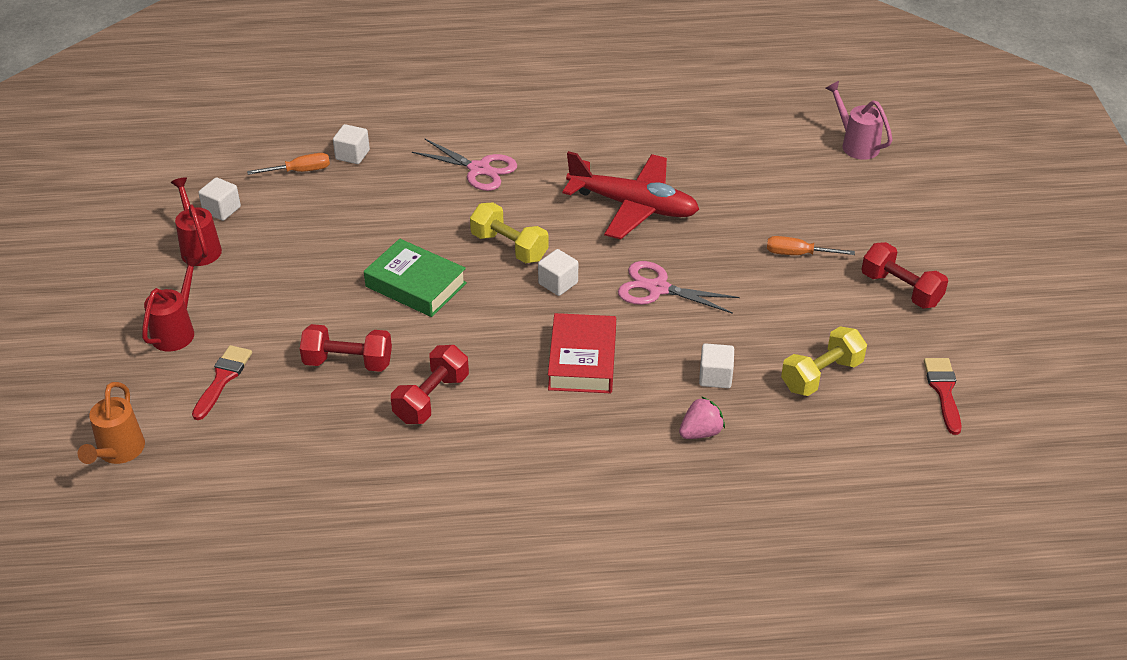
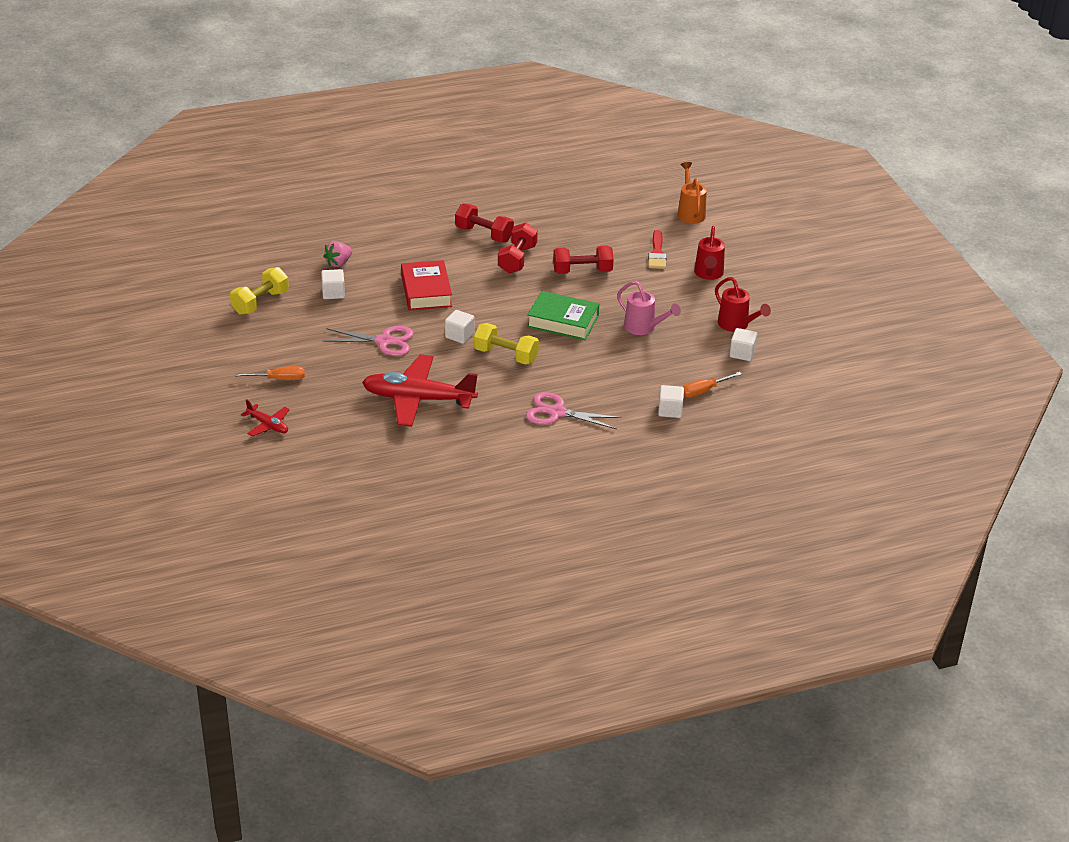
camera: 165 degrees right, 5 degrees down
(813, 199) = (268, 425): none -> red plane
(856, 144) = (228, 481): pink watering can -> pink watering can (643, 328)
(901, 289) = (199, 364): red dumbbell -> red dumbbell (484, 234)
(943, 391) = (176, 304): red brush -> none

